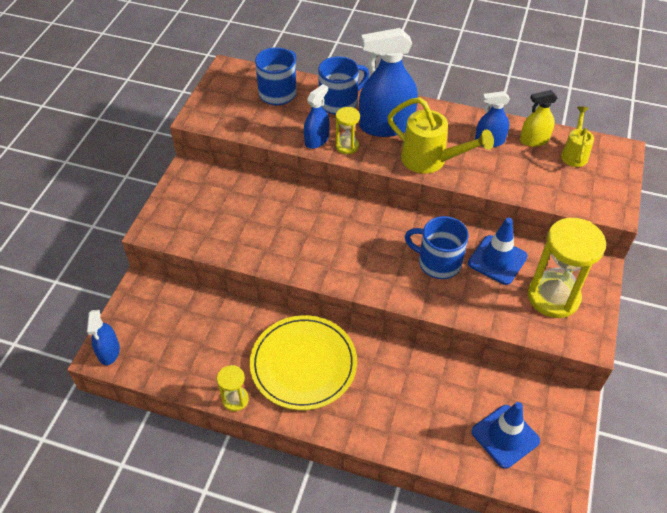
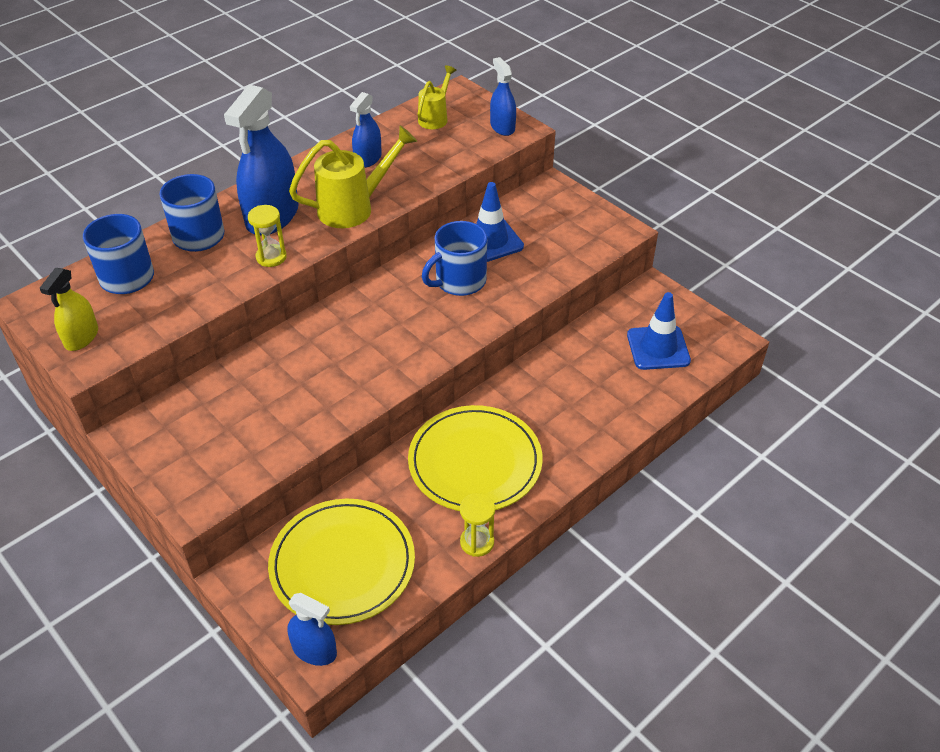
camera: 60 degrees left, 5 degrees down
(177, 332) = (342, 564): none -> yellow plate
(316, 140) = (237, 276): blue spray bottle -> blue spray bottle (502, 127)
(534, 140) = (395, 132): yellow spray bottle -> yellow spray bottle (81, 337)
(553, 297) = (559, 227): yellow hourglass -> none
(574, 153) = (435, 117): yellow watering can -> yellow watering can turned 75 degrees clockwise

